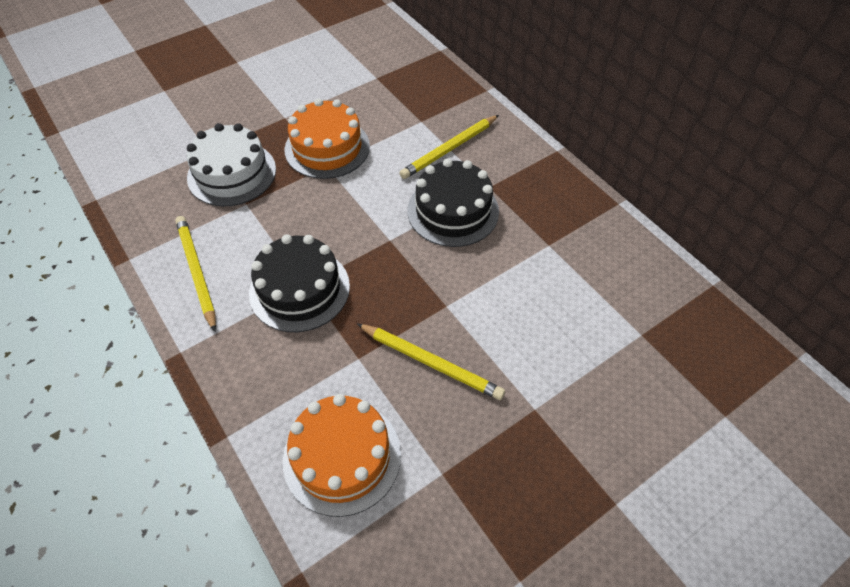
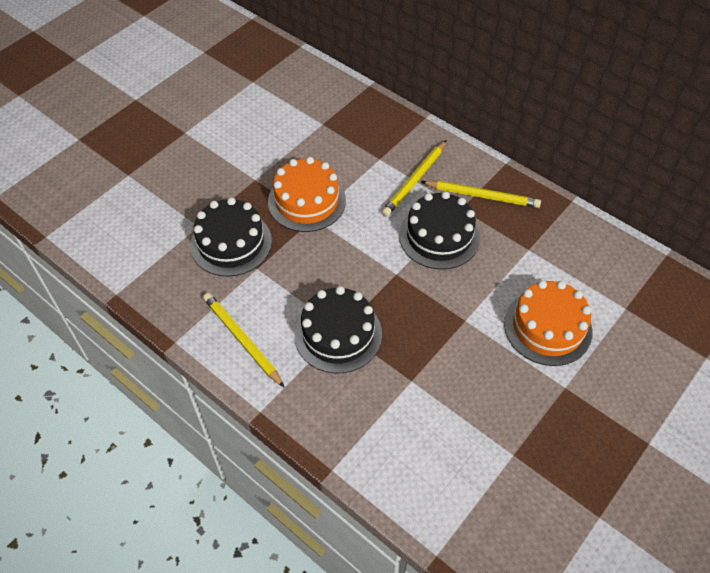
camera: 15 degrees left, 0 degrees up
(232, 173) = (231, 243): white cake -> black cake
(342, 456) = (431, 461): orange cake -> orange cake (547, 327)
(431, 362) = (471, 370): yellow pencil -> yellow pencil (482, 196)

